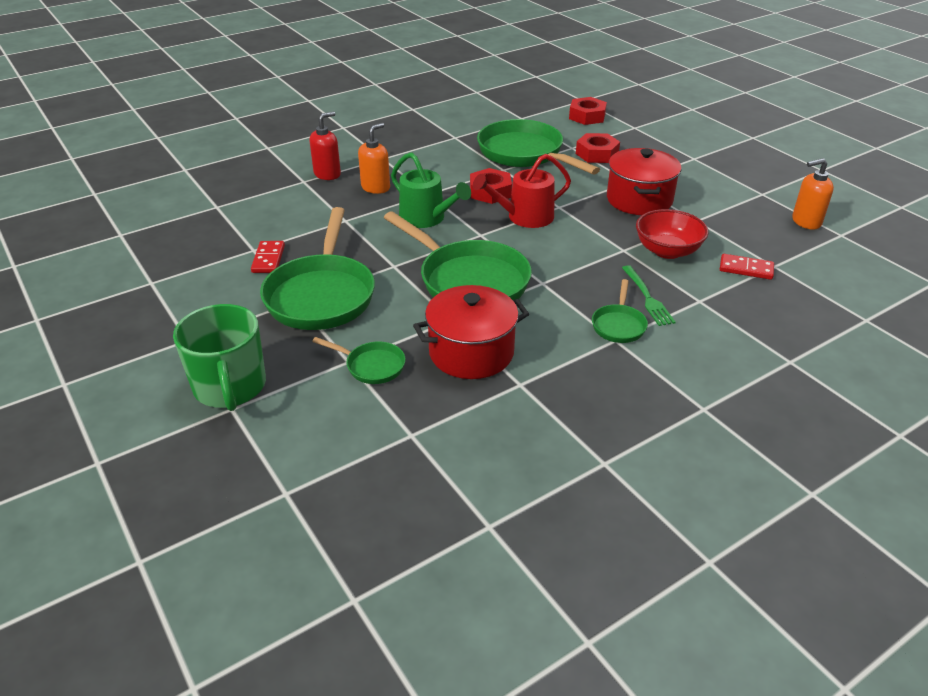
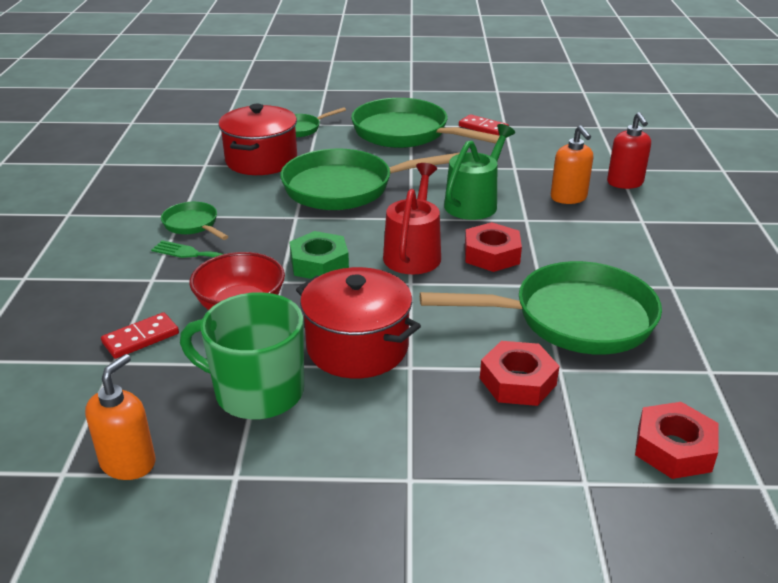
camera: 125 degrees right, 5 degrees down
(230, 387) = (345, 92): green mug -> green mug (257, 391)
(426, 218) = (474, 203): green watering can -> green watering can turned 135 degrees clockwise
(585, 245) = (319, 264): none -> green nut

